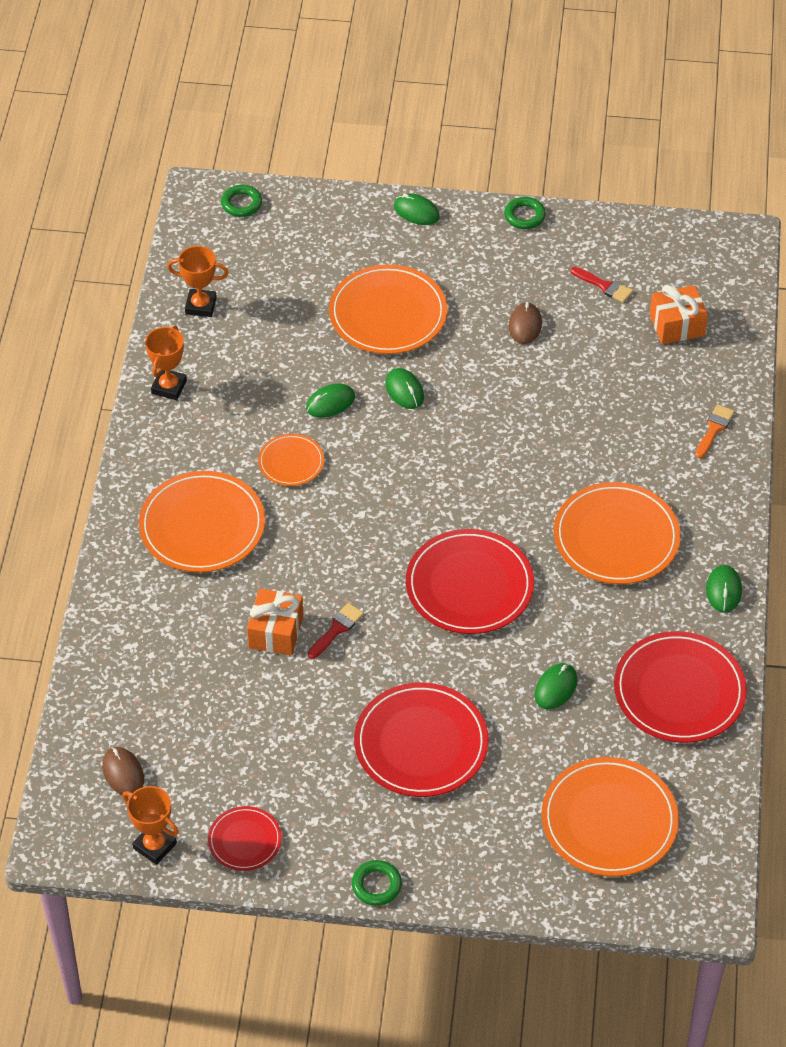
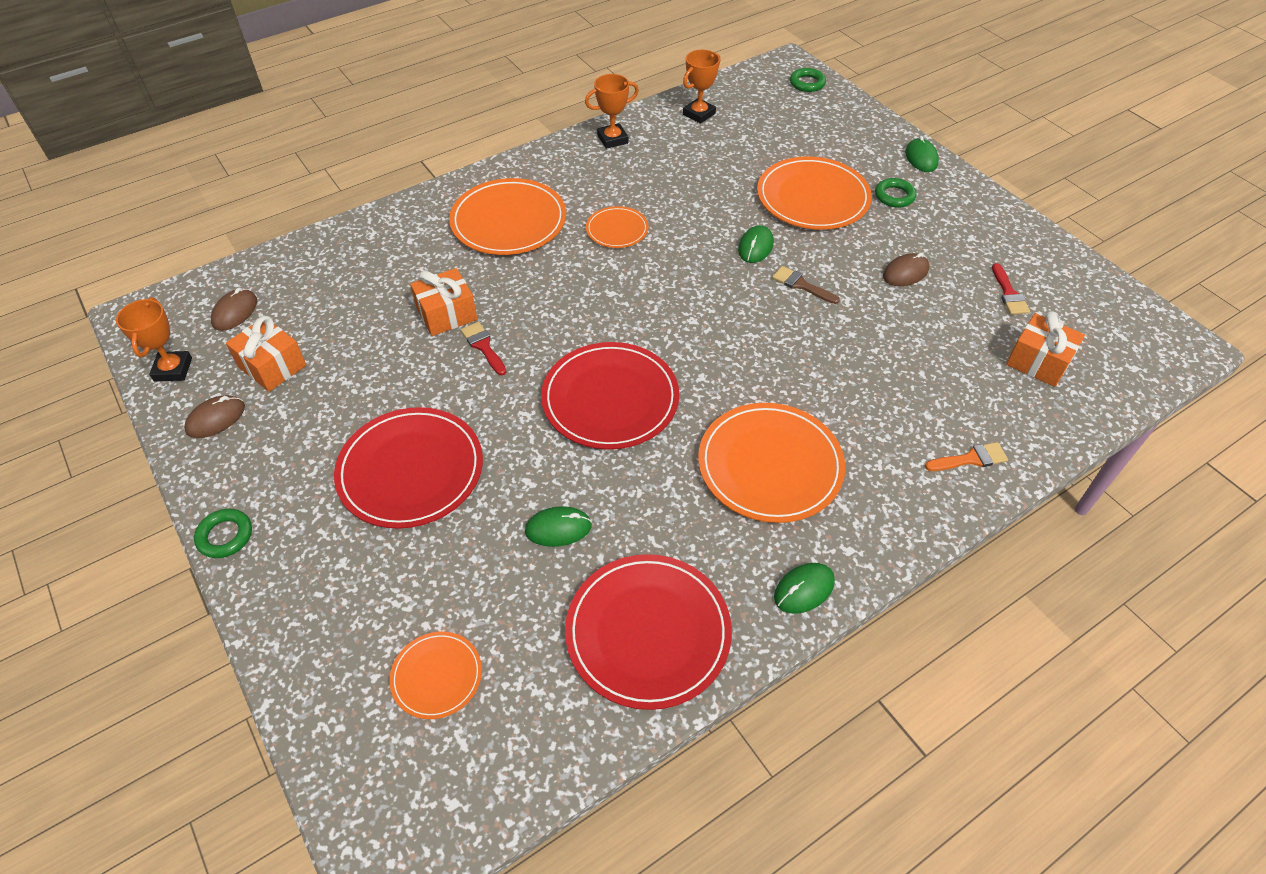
camera: 50 degrees right, 0 degrees up
(201, 306) = (699, 114): orange trophy -> orange trophy turned 75 degrees clockwise
(220, 777) = (272, 366): none -> orange gift
(245, 840) = (216, 419): red plate -> brown mouse
(330, 403) = (695, 217): green mouse -> none
(337, 629) = (483, 346): red brush -> red brush turned 120 degrees counterclockwise
(473, 394) = (801, 285): none -> brown brush
(524, 216) = (1002, 210): green ring -> green ring (894, 196)
(609, 820) = (436, 676): orange plate -> orange plate, size x0.53

